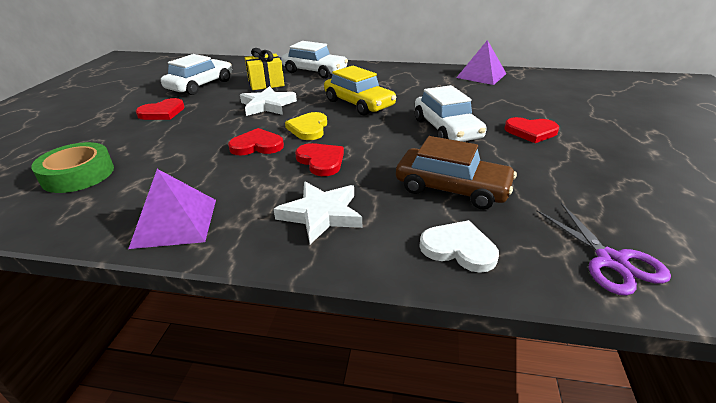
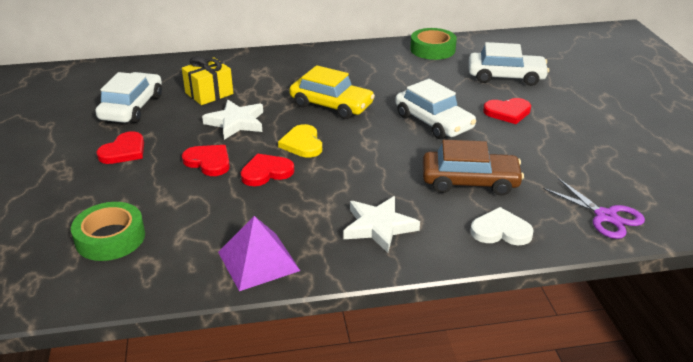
camera: 20 degrees left, 0 degrees up
(314, 71) = (251, 68): white car -> white car (506, 76)
(321, 161) = (341, 177): red heart -> red heart (208, 162)
(481, 75) = (432, 49): purple pyramid -> green tape

